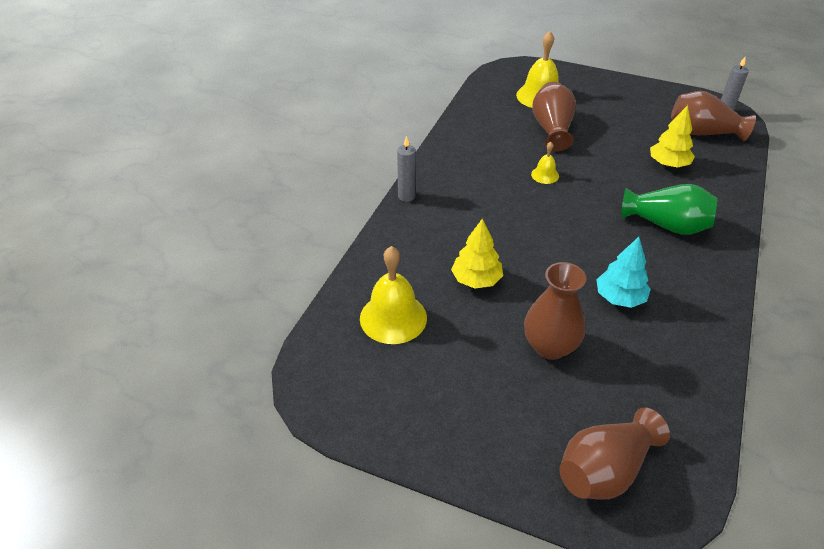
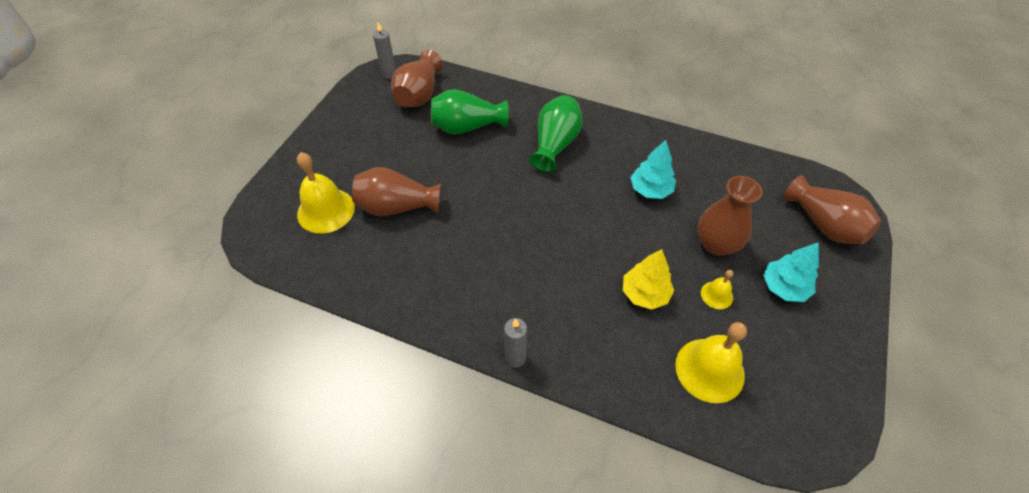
camera: 90 degrees left, 10 degrees up
(496, 400) = (784, 287): none -> turquoise tree
(545, 175) = (479, 222): yellow bell -> yellow bell (716, 295)
(668, 164) = (467, 127): yellow tree -> green vase

